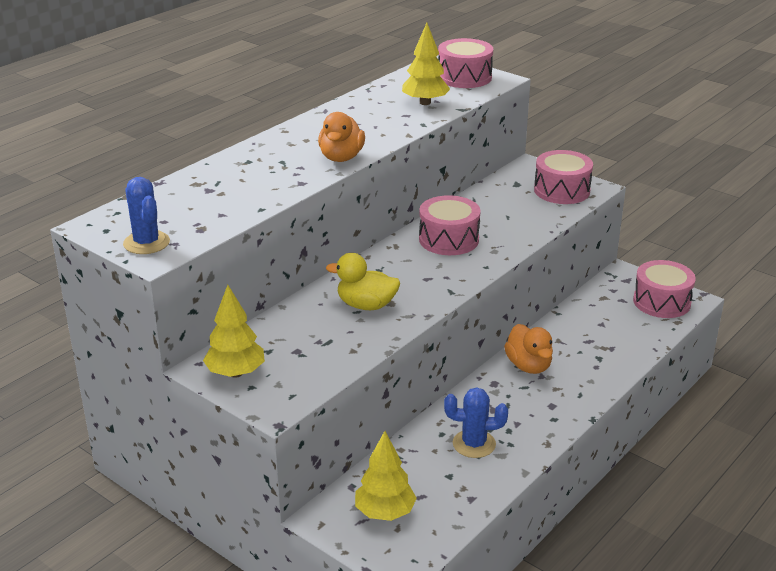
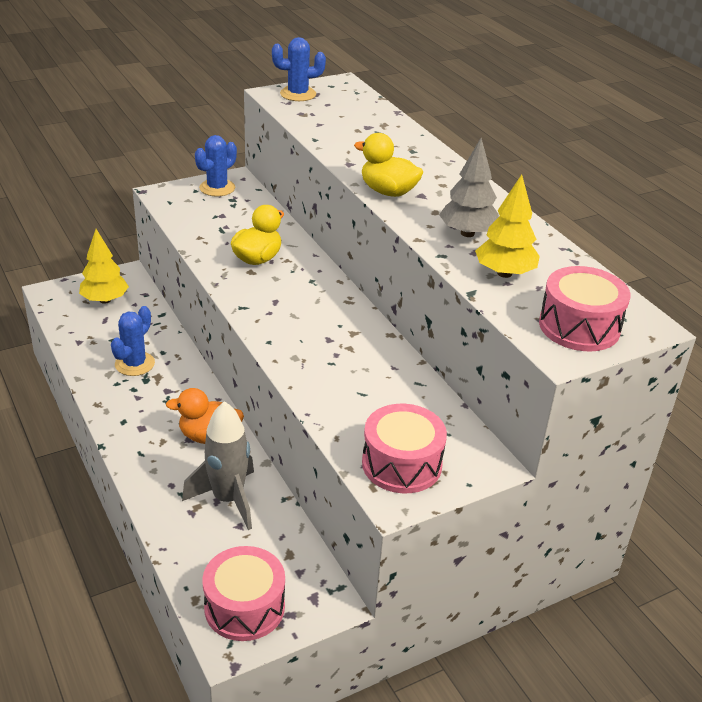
camera: 110 degrees right, 5 degrees up
(235, 373) = (217, 188): yellow tree -> blue cactus
(341, 157) = (388, 192): orange duck -> yellow duck
(381, 120) = (467, 233): none -> grey tree
(448, 239) = (338, 336): pink drum -> none
(583, 336) = (228, 499): none -> grey rocket

